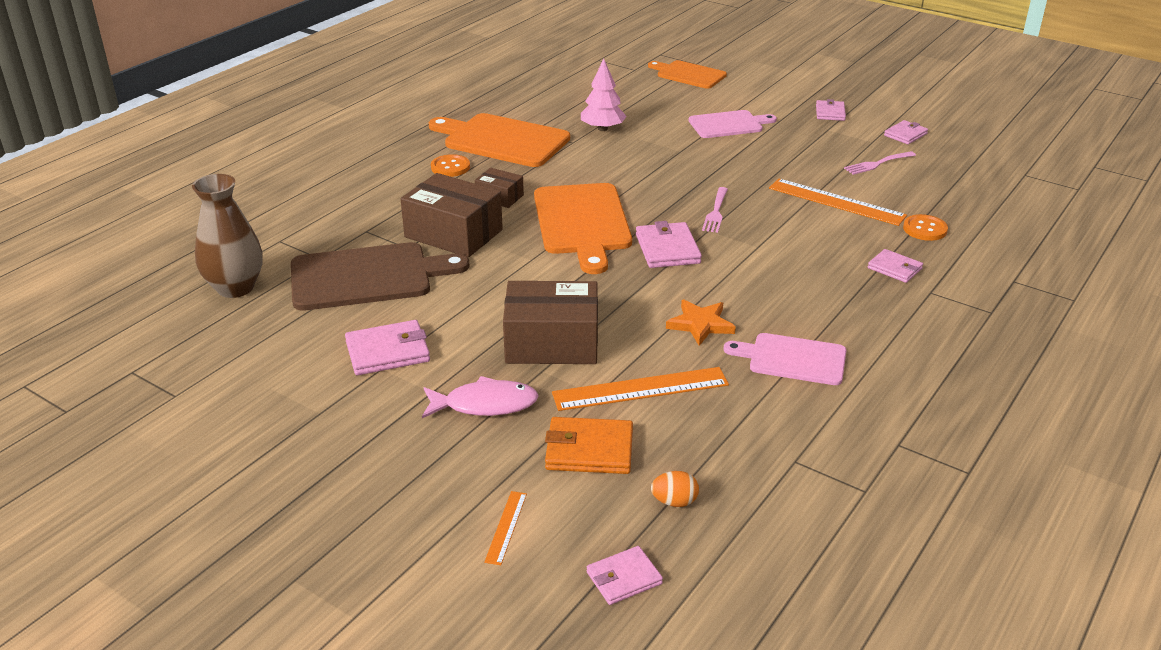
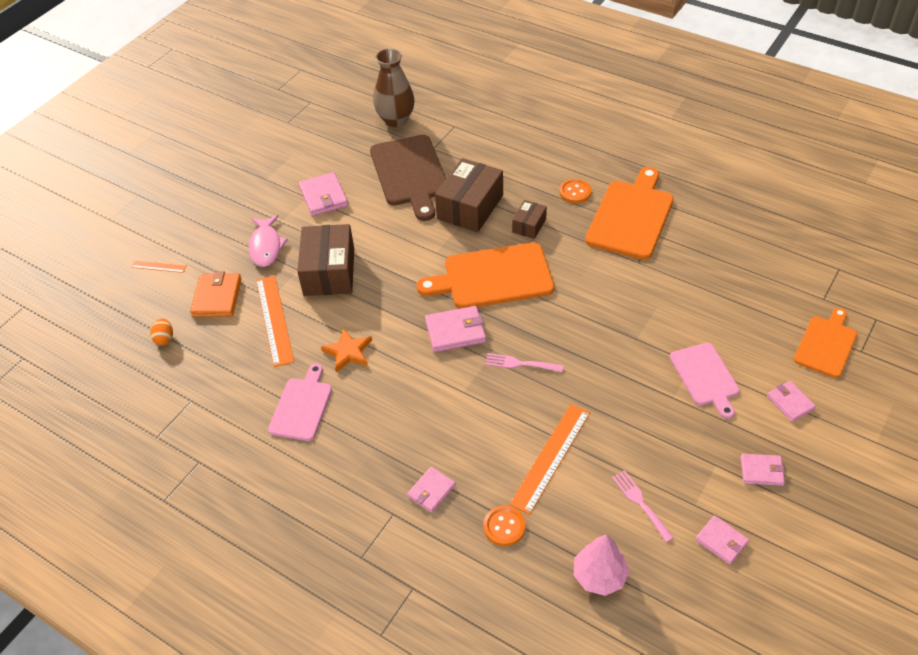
camera: 90 degrees right, 15 degrees up
(602, 129) = (671, 280): pink tree -> pink tree (599, 576)
(624, 578) = (110, 318): pink wallet -> pink wallet (790, 402)

